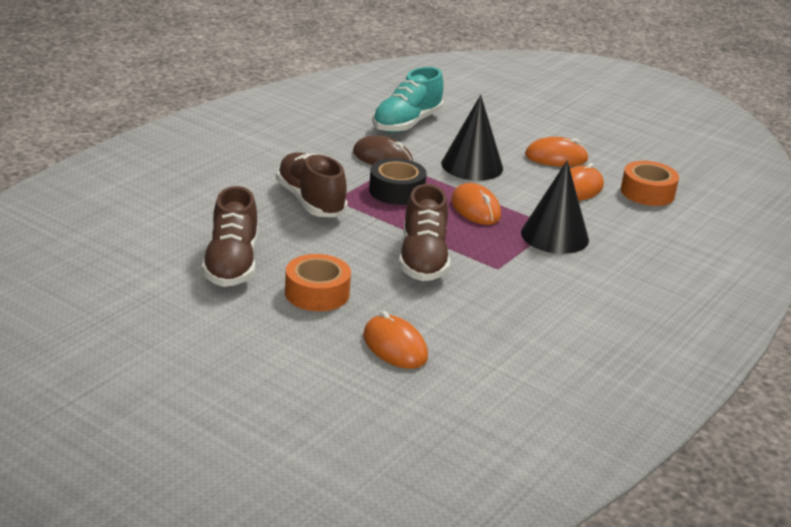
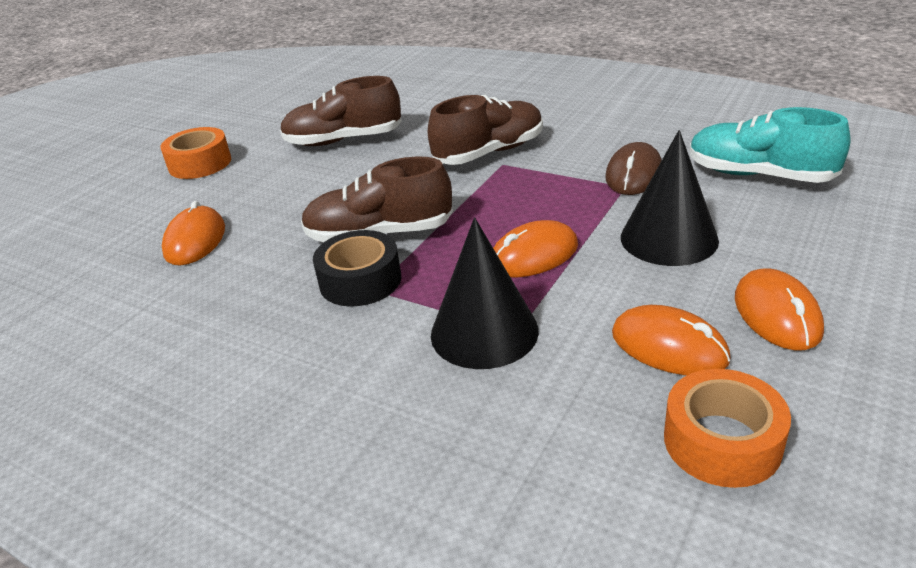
camera: 90 degrees right, 5 degrees up
(317, 293) = (296, 186): orange tape -> orange tape (200, 163)
(395, 346) = (195, 240): orange mouse -> orange mouse turned 45 degrees counterclockwise
(396, 191) = (547, 195): black tape -> black tape (360, 281)

